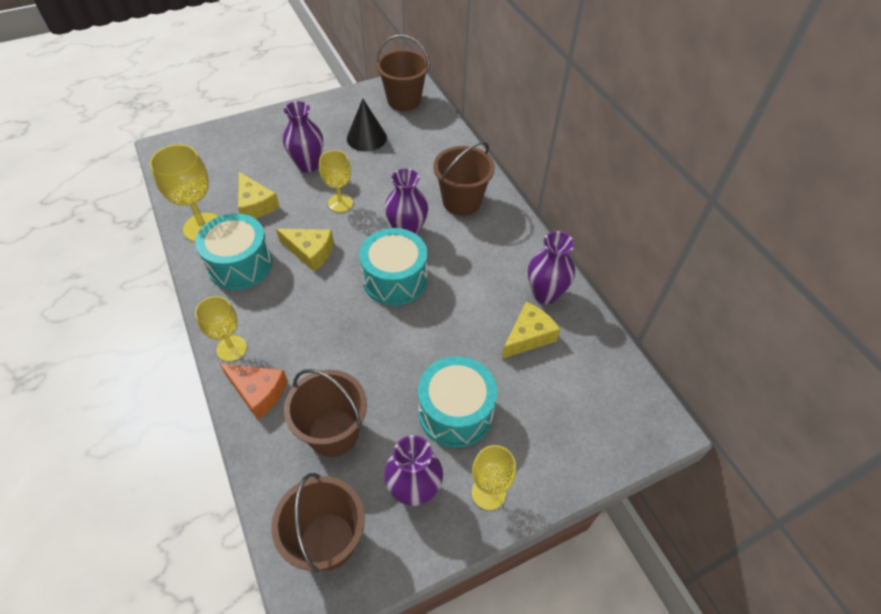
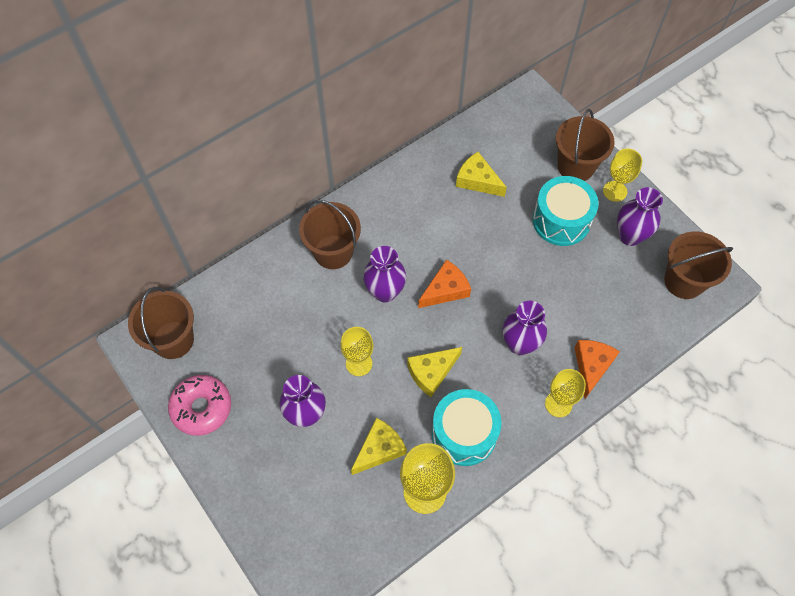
camera: 100 degrees left, 10 degrees up
(310, 252) = (431, 372): yellow cheese -> yellow cheese turned 135 degrees counterclockwise
(333, 433) = (606, 299): brown bucket -> brown bucket (576, 166)
(340, 110) = (202, 408): none -> pink donut
(366, 138) = (249, 364): black cone -> none
(395, 279) = (445, 290): turquoise drum -> orange cheese
(545, 294) = (431, 173): purple vase -> purple vase (519, 344)

